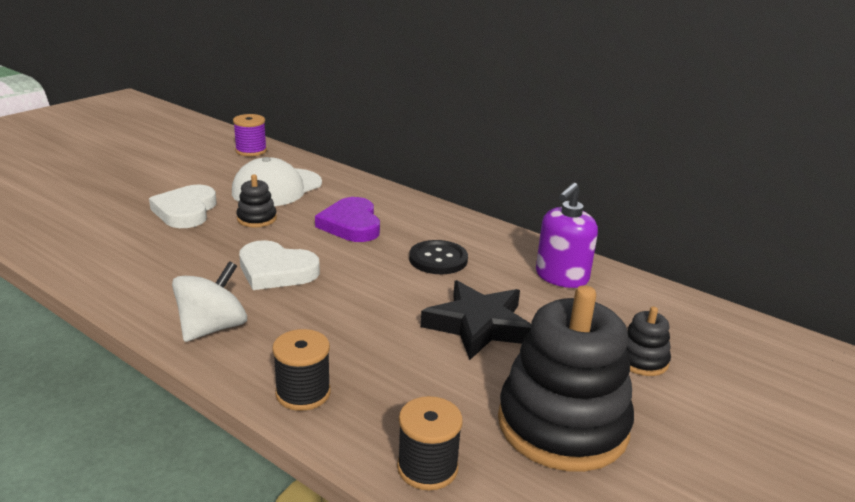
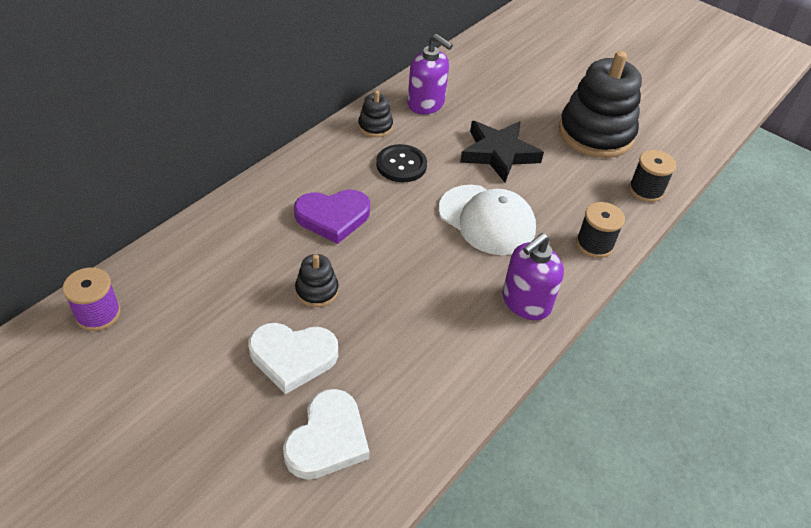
camera: 90 degrees left, 20 degrees up
(212, 328) = (526, 302): white spinning top -> purple soap dispenser
(276, 271) = (428, 268): white heart -> white heart (327, 439)
(277, 188) = (233, 279): white cap -> white cap (487, 220)
(642, 360) = (526, 91): black stacking toy -> black stacking toy (375, 126)

